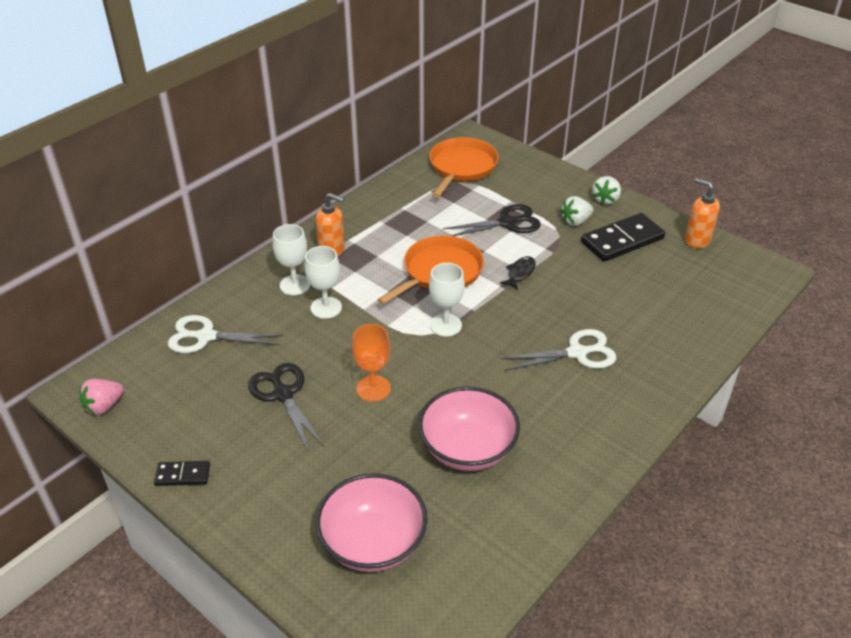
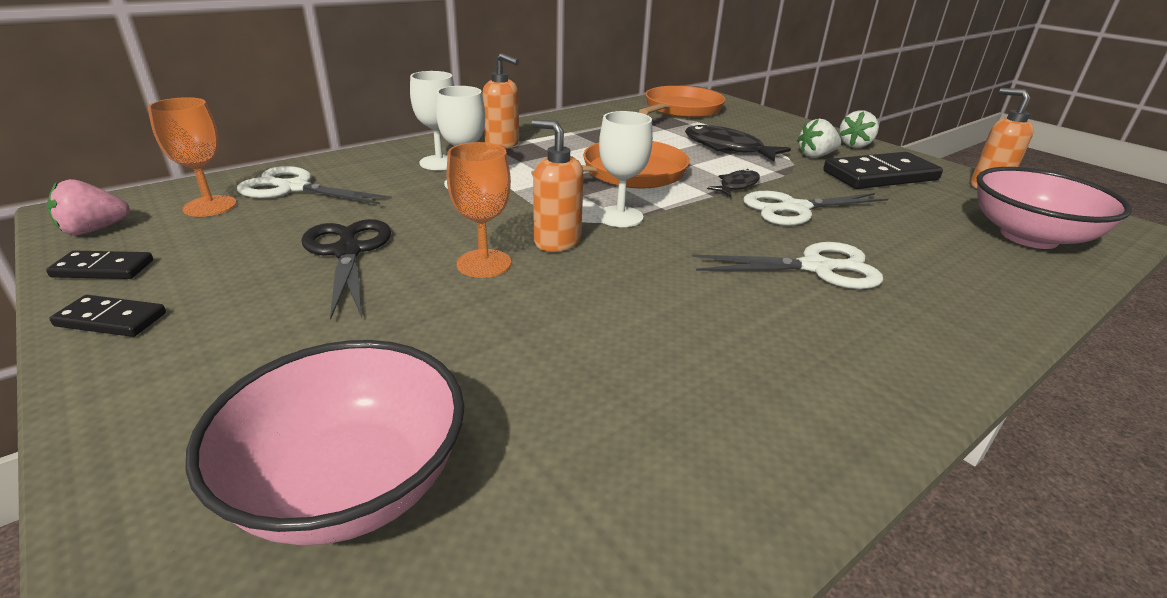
camera: 10 degrees right, 10 degrees down
(142, 438) = (103, 269): none -> black domino
(161, 368) = (210, 206): none -> orange goblet
(411, 359) = (556, 241): none -> orange soap dispenser
(467, 449) = (606, 359): pink bowl -> pink bowl (1028, 237)
(507, 223) = (727, 148): black scissors -> black fish
(561, 293) = (794, 209): none -> white scissors

